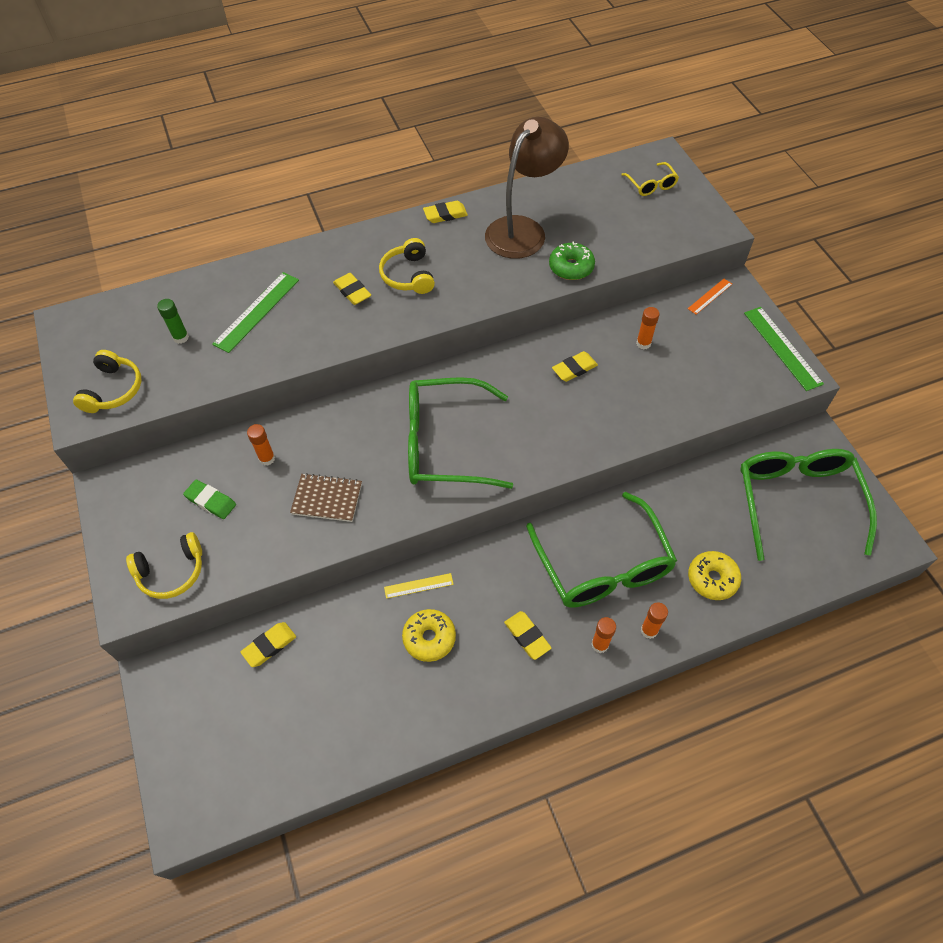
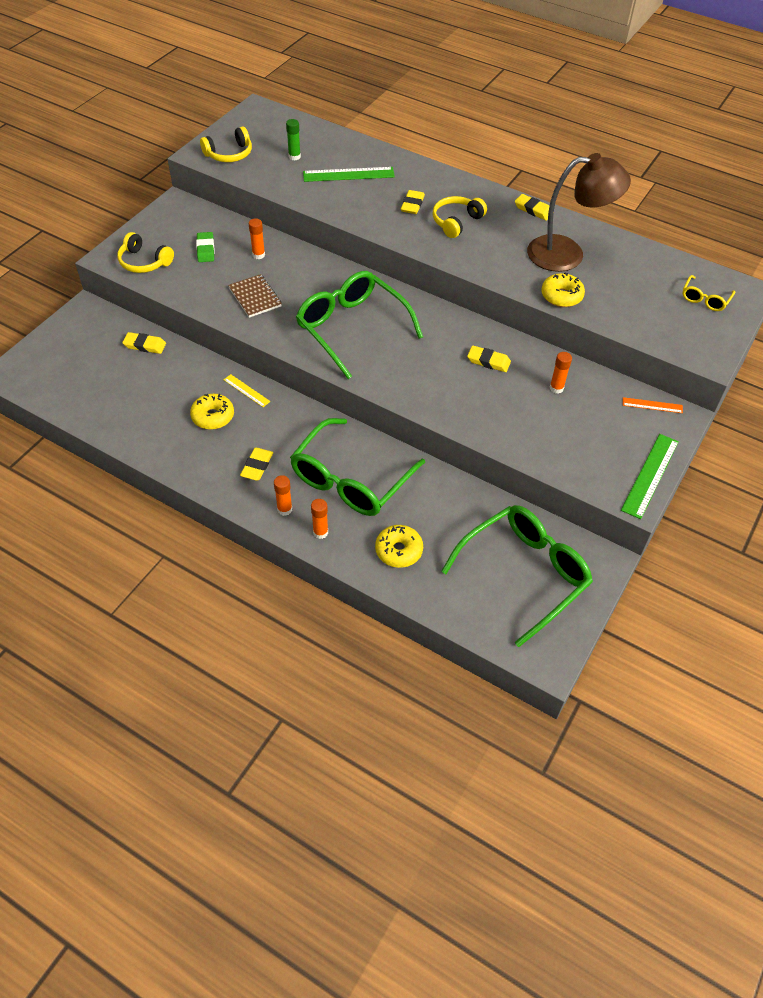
camera: 50 degrees right, 5 degrees down
(571, 267) = (561, 296): green donut -> yellow donut

